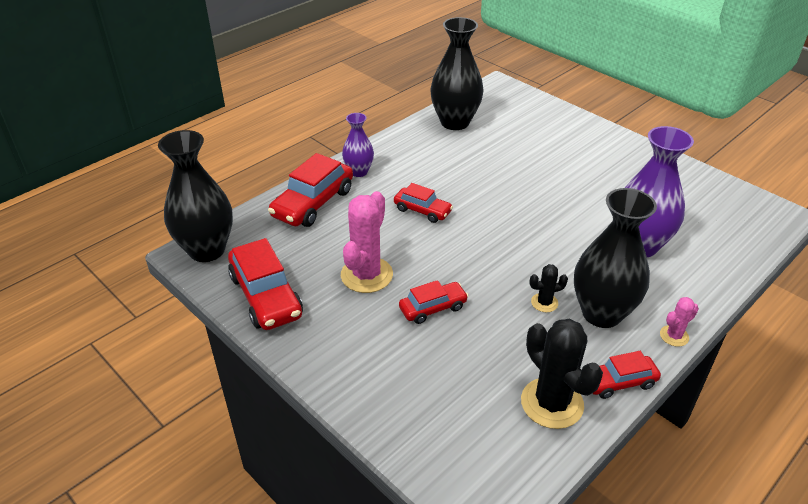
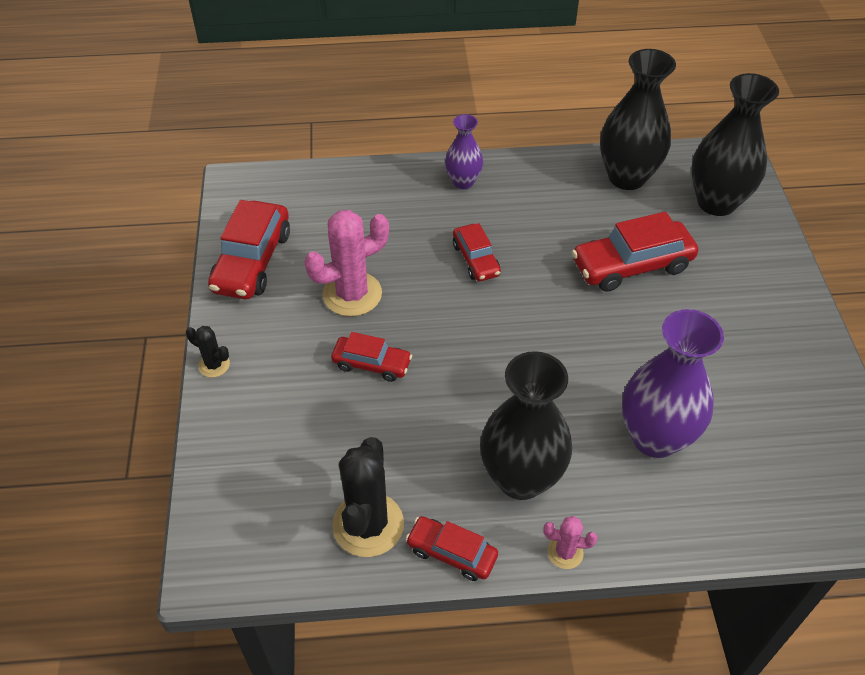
camera: 40 degrees right, 10 degrees up
(207, 250) = (253, 188): black vase -> black vase (716, 202)
(313, 203) = (385, 192): red car -> red car (631, 265)
(544, 303) = (478, 429): black cactus -> black cactus (214, 365)

